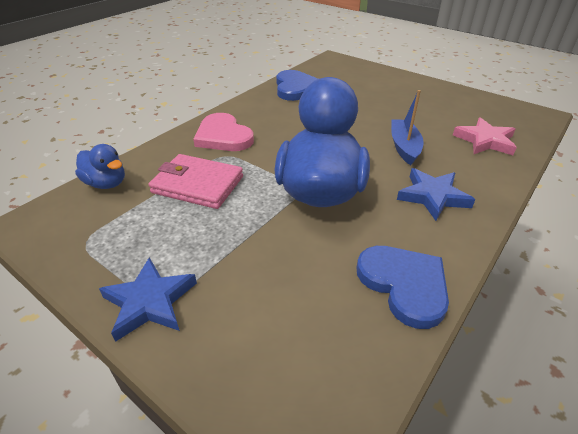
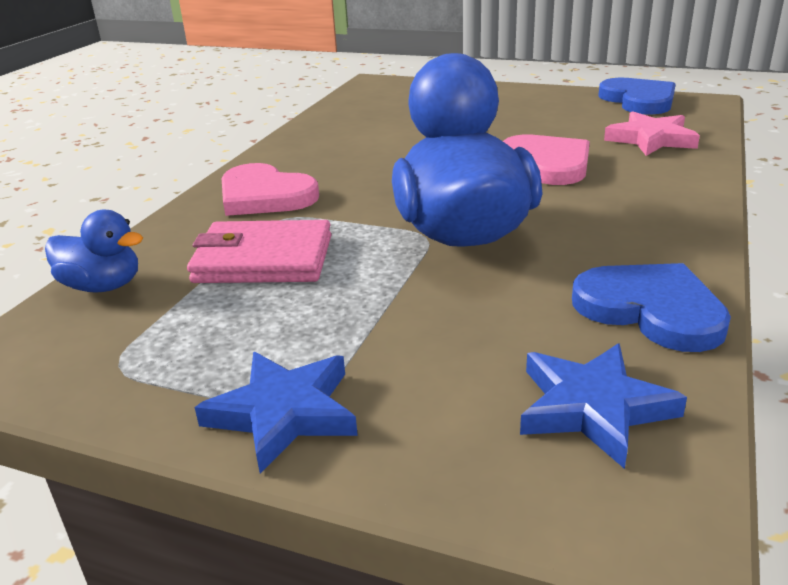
camera: 15 degrees left, 10 degrees down
(295, 88) = (340, 123): blue heart -> blue heart (639, 100)
(404, 147) = (547, 163): blue boat -> pink heart
(433, 196) = (623, 209): blue star -> blue star (593, 408)

